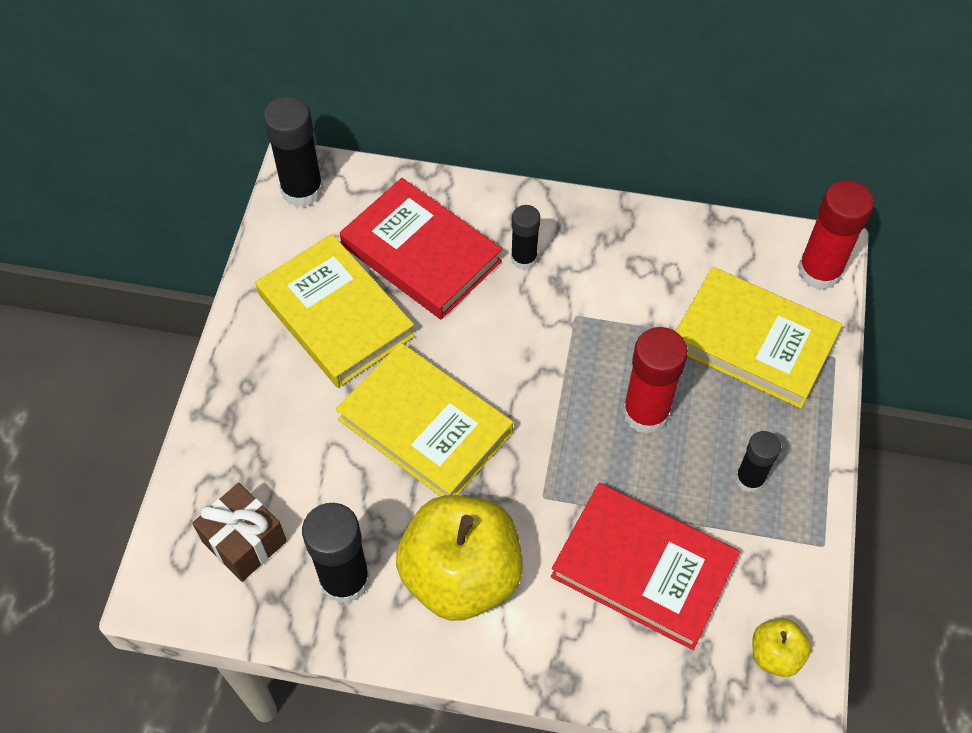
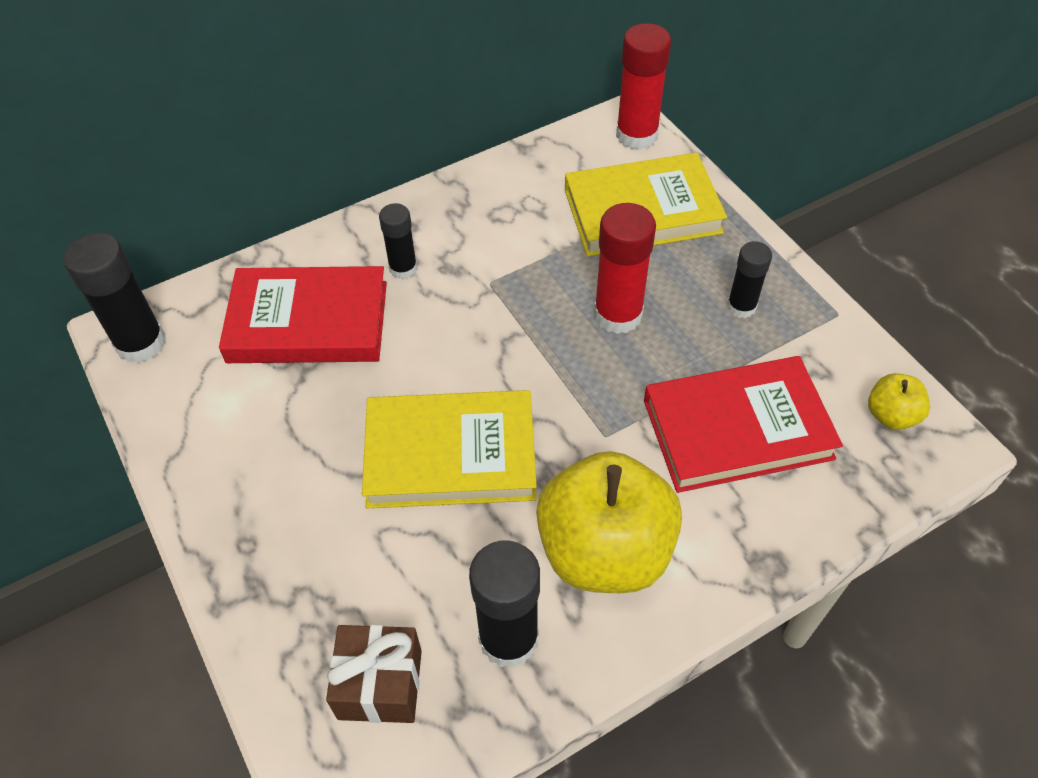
camera: 40 degrees left, 5 degrees down
(336, 315) = (276, 423): yellow book -> none

